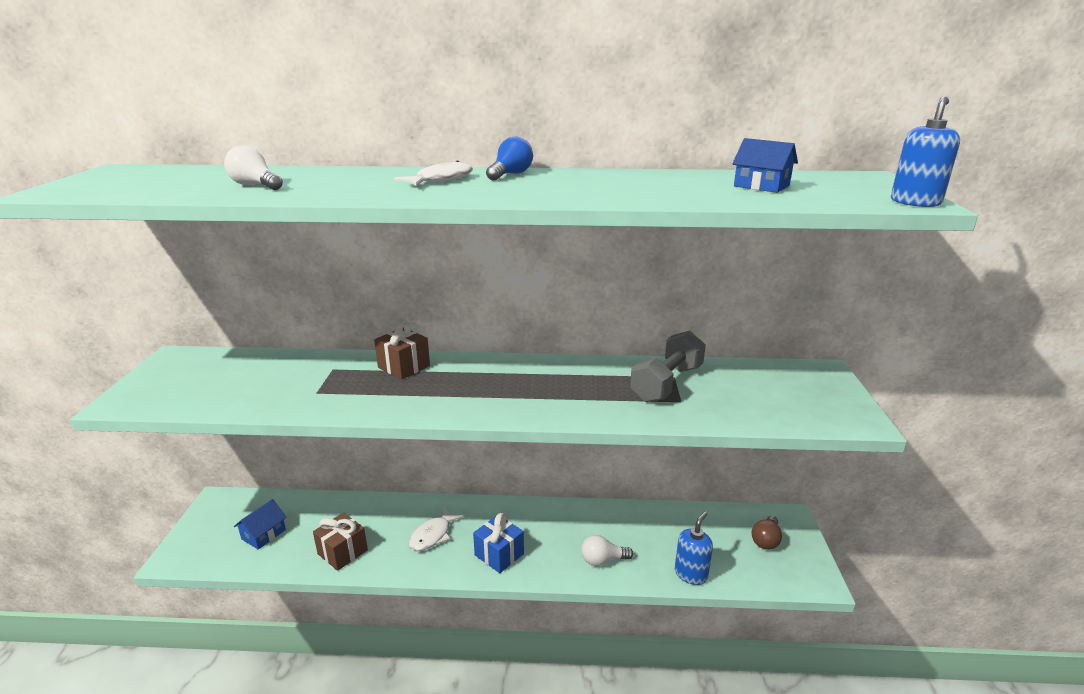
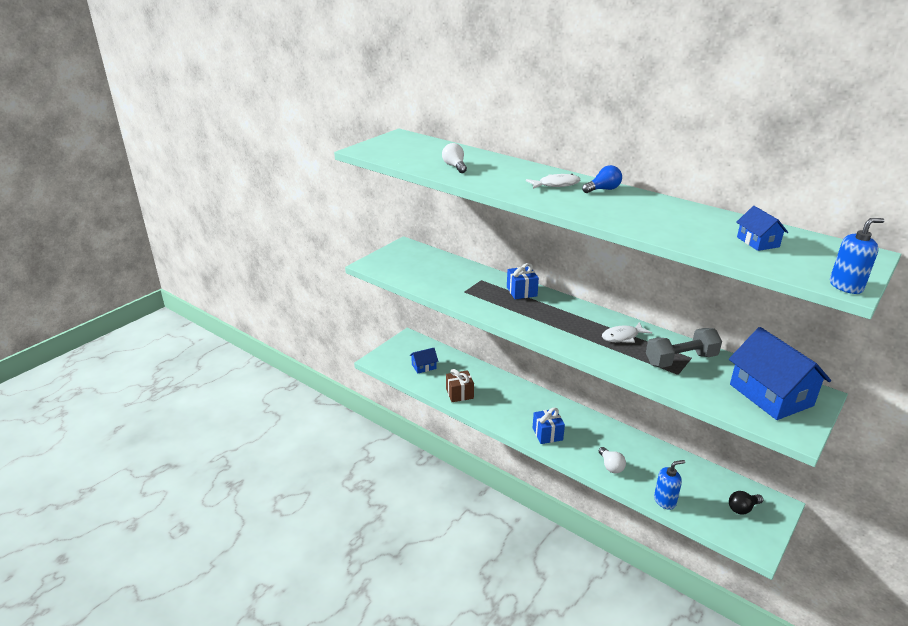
camera: 35 degrees right, 5 degrees up
(404, 367) = (521, 291): brown gift -> blue gift
(432, 535) = (515, 406): white fish -> white fish (622, 337)
(602, 560) = (611, 466): white light bulb -> white light bulb turned 135 degrees counterclockwise
(766, 540) = (742, 508): brown light bulb -> black light bulb
(789, 388) = (770, 395): none -> blue house

